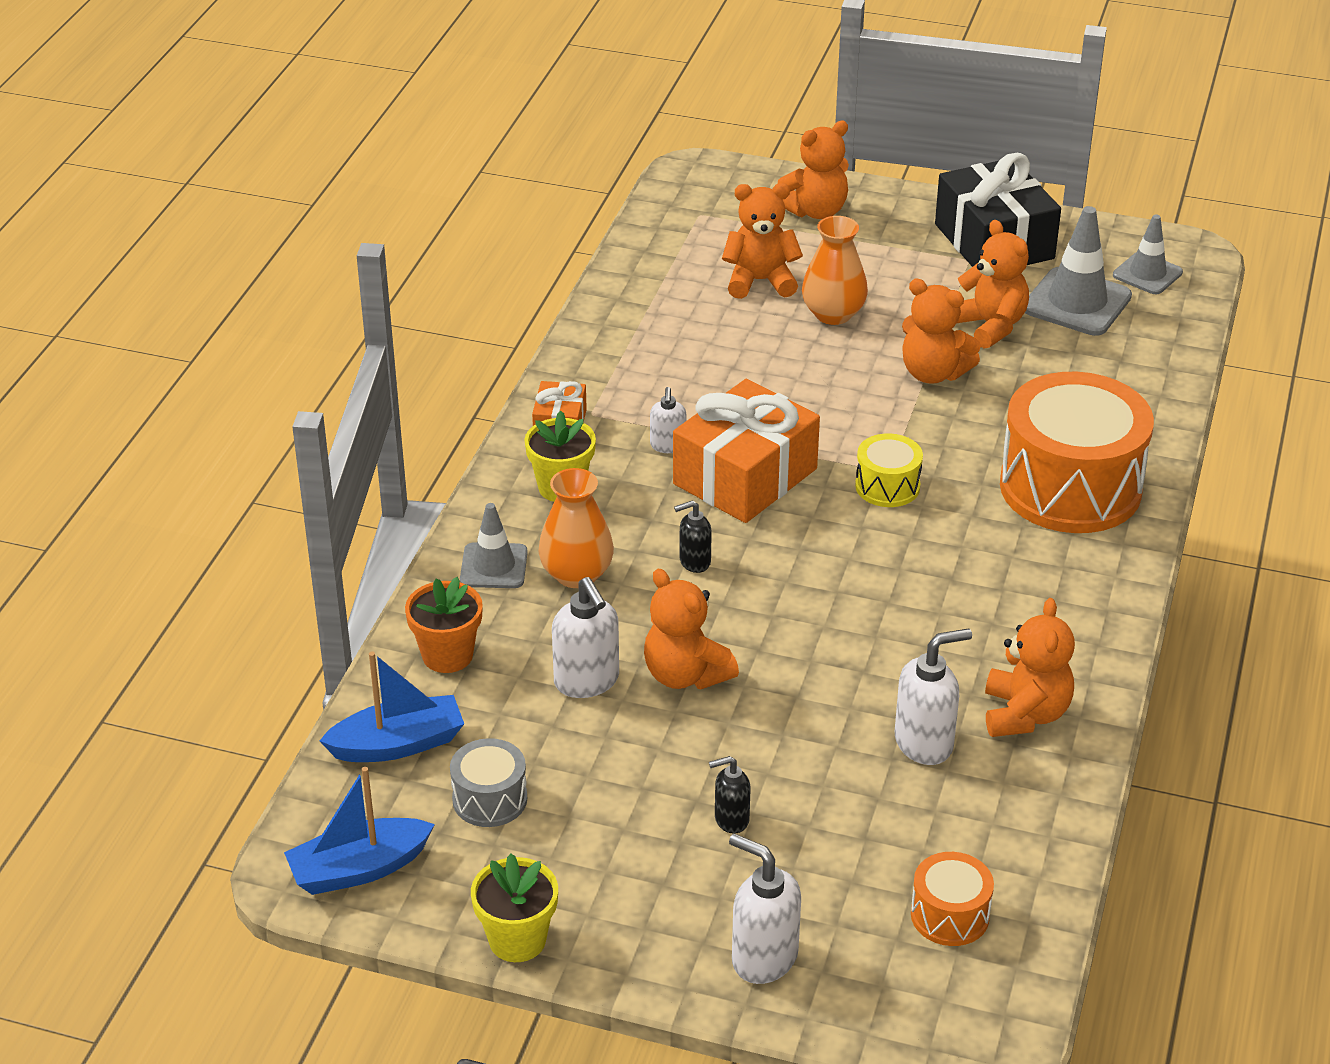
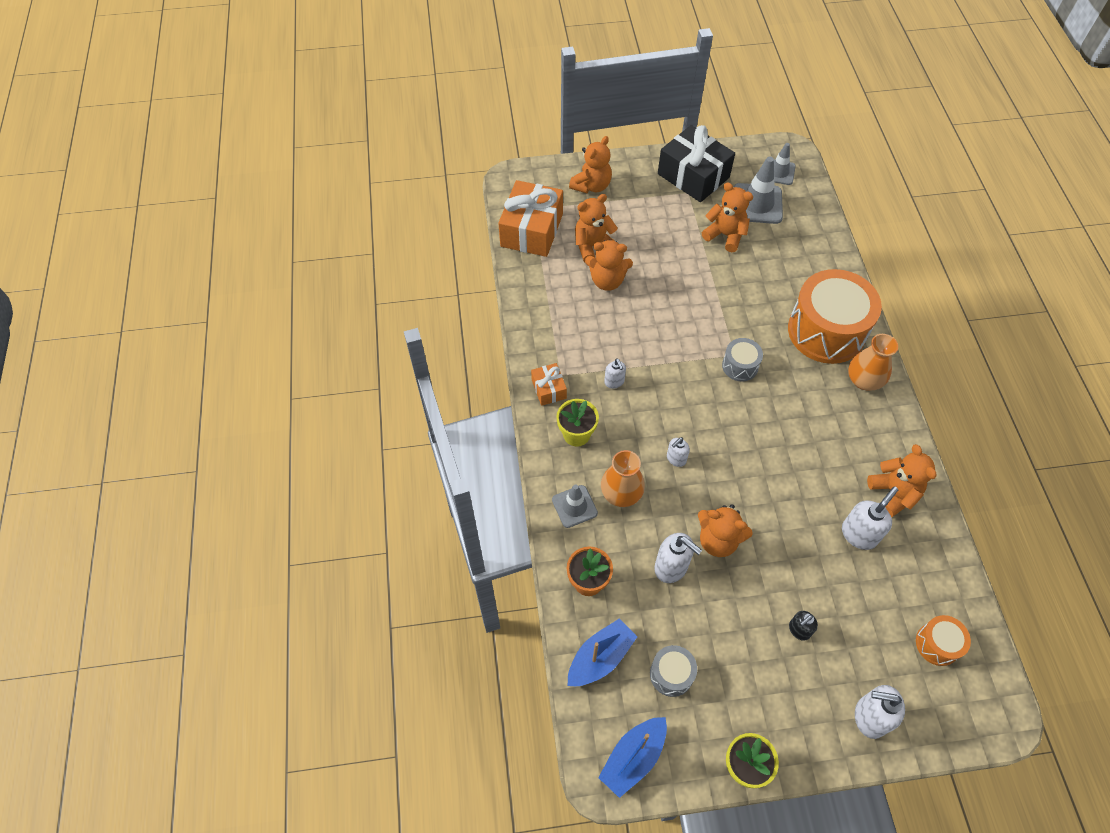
camera: 25 degrees left, 20 degrees up
(694, 562) = (676, 459): black soap dispenser -> white soap dispenser
(745, 476) = (666, 388): orange gift -> orange gift (532, 230)
(833, 314) = (643, 255): orange vase -> orange vase (864, 380)
(887, 486) = (740, 366): yellow drum -> grey drum
(933, 373) = (716, 278): orange teddy bear -> orange teddy bear (607, 281)

